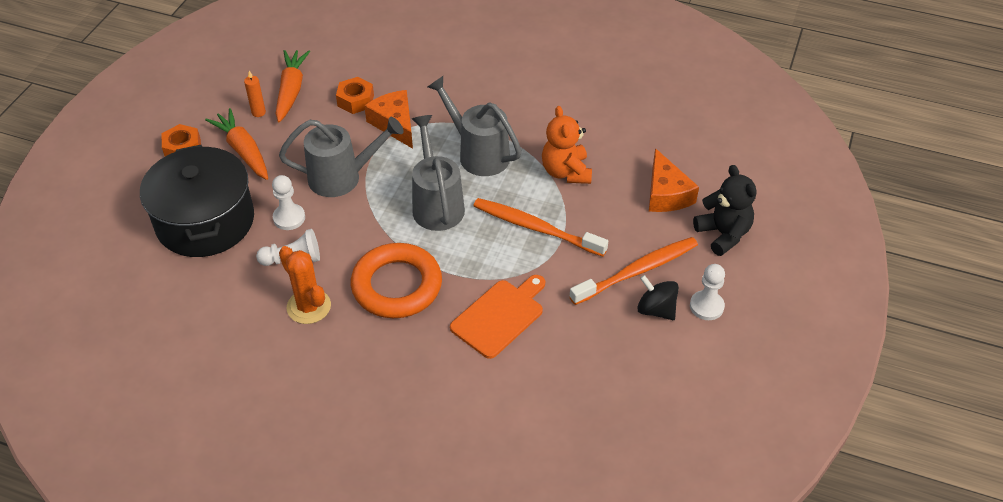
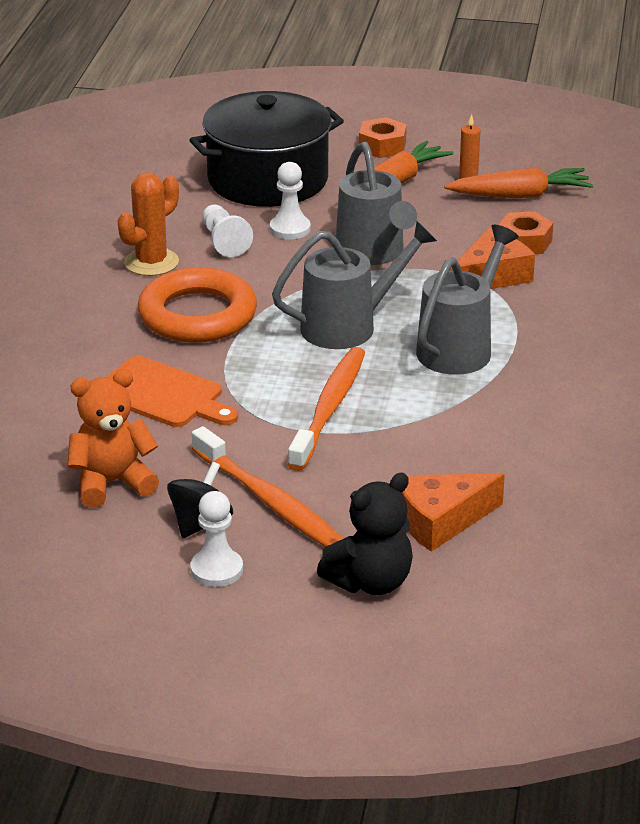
camera: 80 degrees right, 15 degrees down
(566, 172) = (452, 424): orange teddy bear -> orange teddy bear (112, 483)

